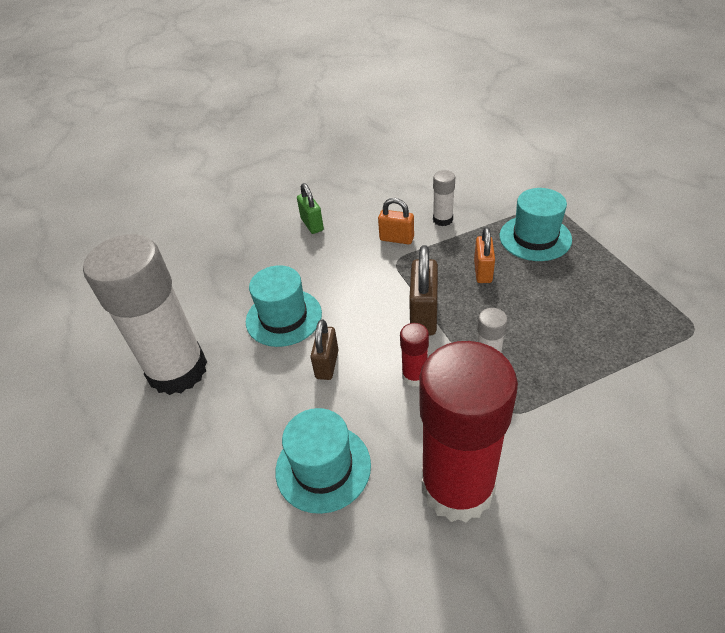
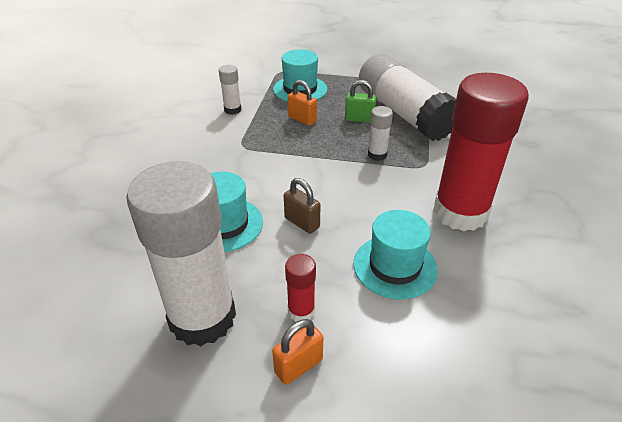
camera: 60 degrees left, 5 degrees down
(312, 224) = (141, 164): green padlock -> green padlock (359, 119)
(396, 239) = (221, 135): orange padlock -> orange padlock (298, 366)
(415, 376) = (358, 188): red glue stick -> red glue stick (301, 311)
(423, 315) = (310, 159): brown padlock -> none
(596, 342) = (404, 113): none -> white glue stick

